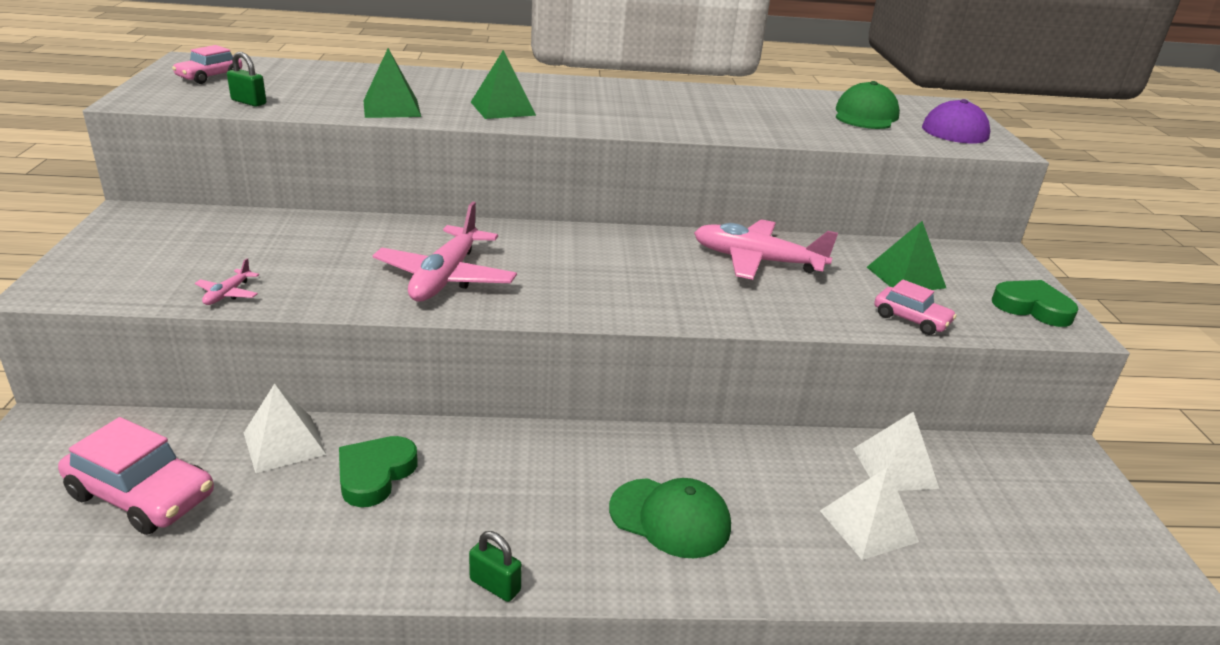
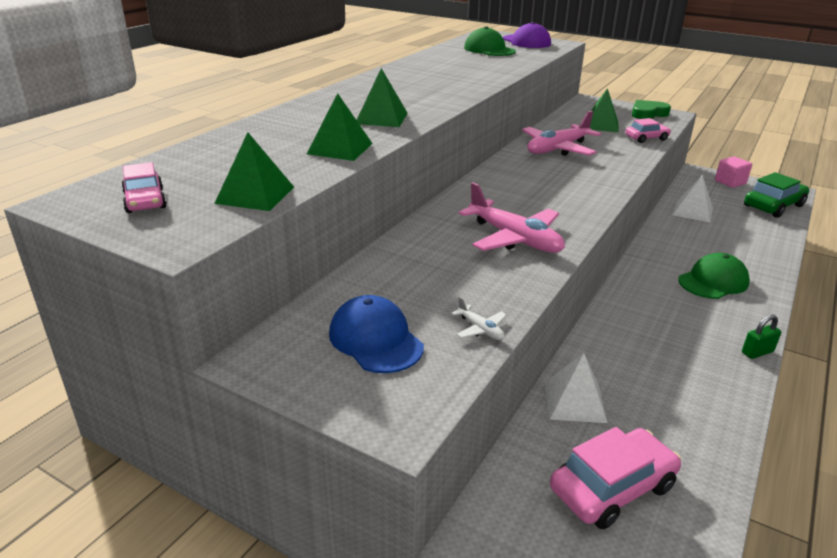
camera: 55 degrees left, 0 degrees up
(182, 251) = (375, 340): none -> blue cap
(228, 294) = (480, 329): pink plane -> white plane
(249, 102) = (255, 195): green padlock -> green pyramid
(375, 474) = (632, 369): green heart -> none
(868, 526) = (736, 234): white pyramid -> none
(1056, 564) = (773, 206): none -> green car
(1084, 497) = (730, 182): none -> pink cube

